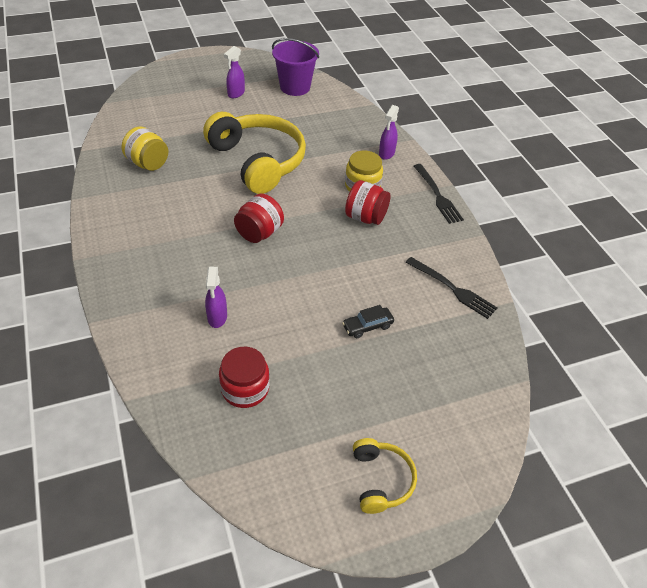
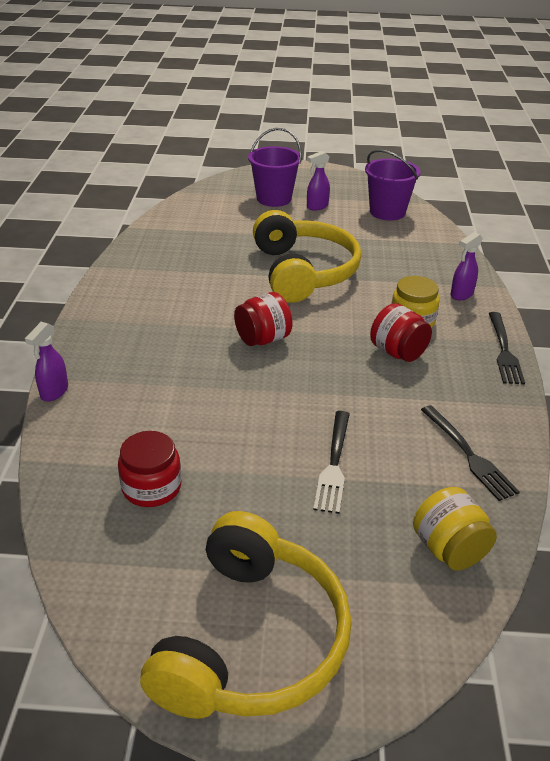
camera: 25 degrees right, 10 degrees down
(148, 163) = (185, 251): yellow jar -> yellow jar (449, 549)
(195, 93) = (274, 199): none -> purple bucket
(217, 318) = (166, 408): purple spray bottle -> purple spray bottle (54, 392)
(367, 326) = (334, 465): black car -> black fork
(381, 480) = (251, 639): yellow headphones -> yellow headphones, size x2.10

